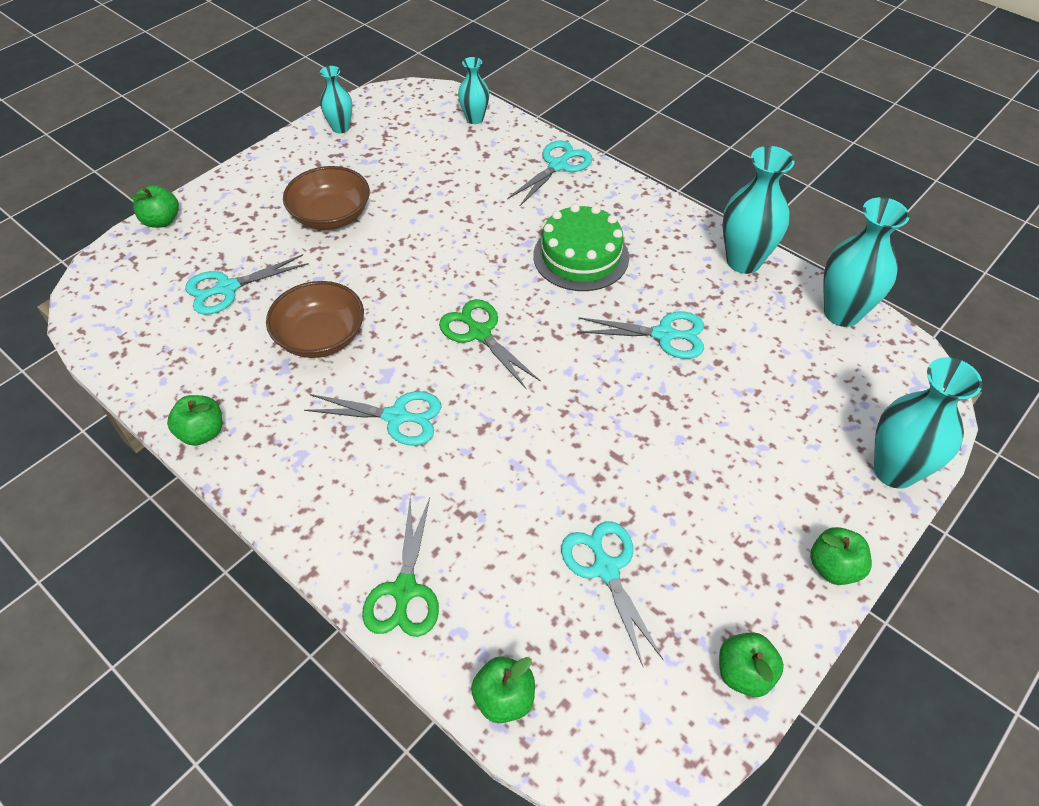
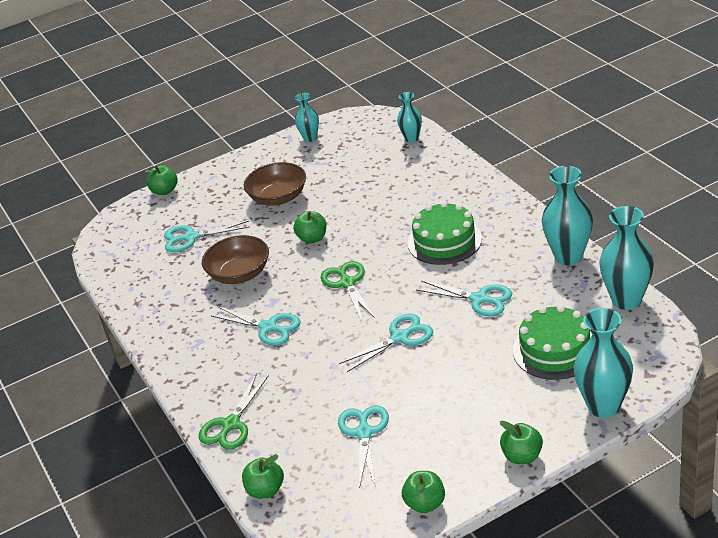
camera: 25 degrees right, 15 degrees down
(202, 432) = (143, 321): green apple -> green apple (312, 238)
(558, 166) = (459, 177): turquoise scissors -> turquoise scissors (399, 337)
(794, 396) = (555, 350): none -> green cake

